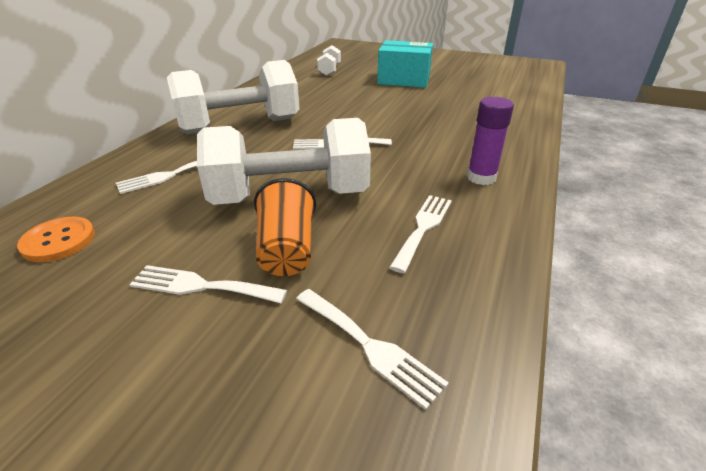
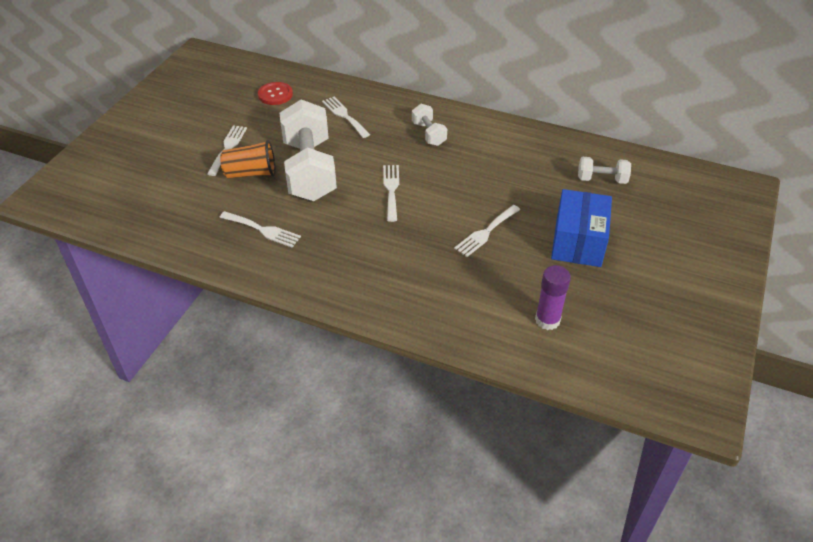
camera: 90 degrees right, 10 degrees up
(58, 241) = (275, 95): orange button -> red button
(240, 126) = (428, 134): white dumbbell -> white dumbbell, size x0.47
(370, 346) = (173, 204): white fork -> white fork (486, 232)
(404, 80) = (578, 242): turquoise box -> blue box
(481, 178) = (326, 270): purple glue stick -> purple glue stick (547, 320)

